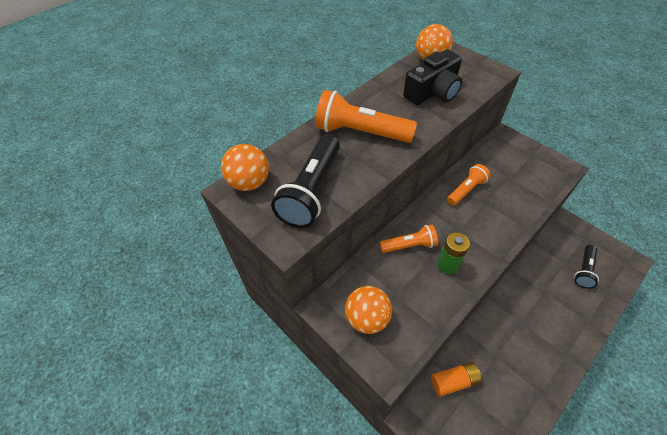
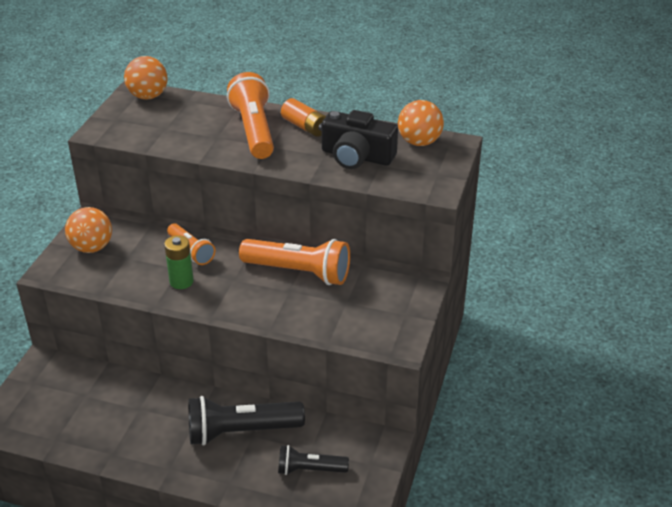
camera: 60 degrees right, 15 degrees down
(311, 191) = (158, 127): black flashlight -> black flashlight (241, 431)
(454, 381) = (94, 382): orange battery -> orange battery (305, 127)
(466, 190) = (299, 272): orange flashlight -> orange flashlight, size x1.70

